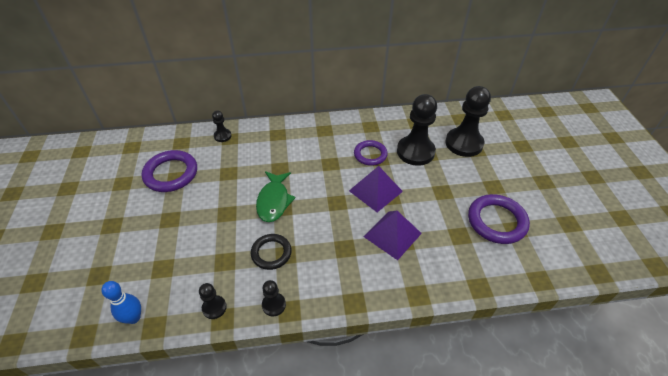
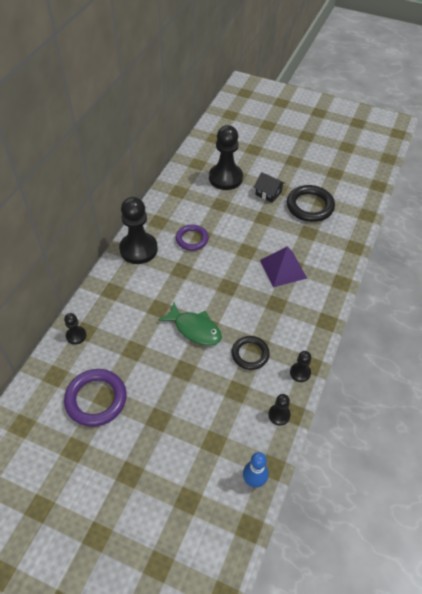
camera: 60 degrees left, 5 degrees up
(375, 191) = (233, 256): purple pyramid -> none
(415, 152) = (211, 210): black pawn -> black pawn (138, 249)
(478, 181) = (268, 193): none -> black house
(496, 221) = (310, 206): purple ring -> black ring

